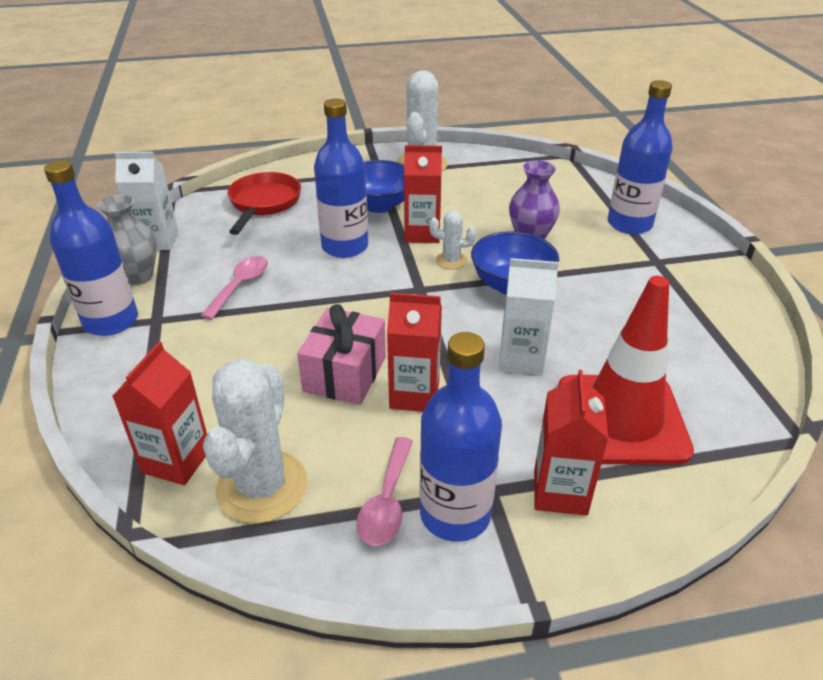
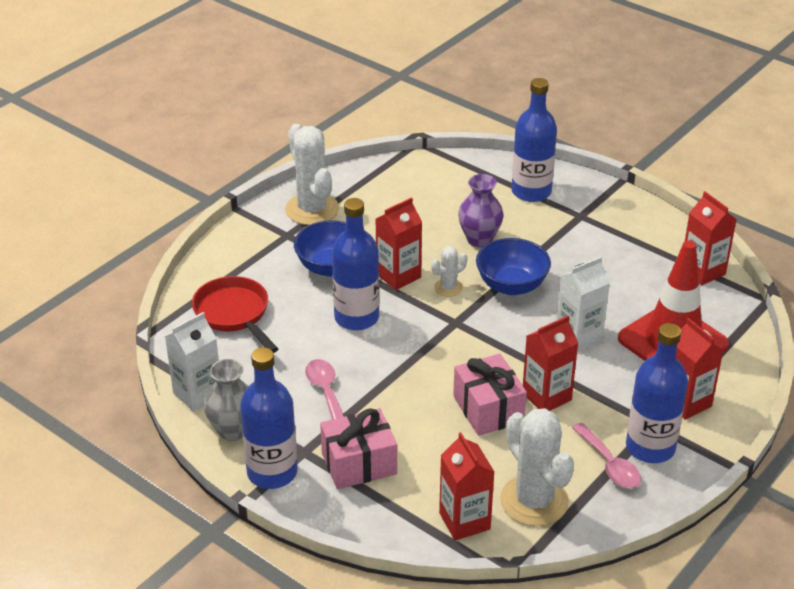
camera: 40 degrees left, 0 degrees up
(177, 353) = (359, 463): none -> pink gift
(743, 369) = (702, 271): none -> red carton

